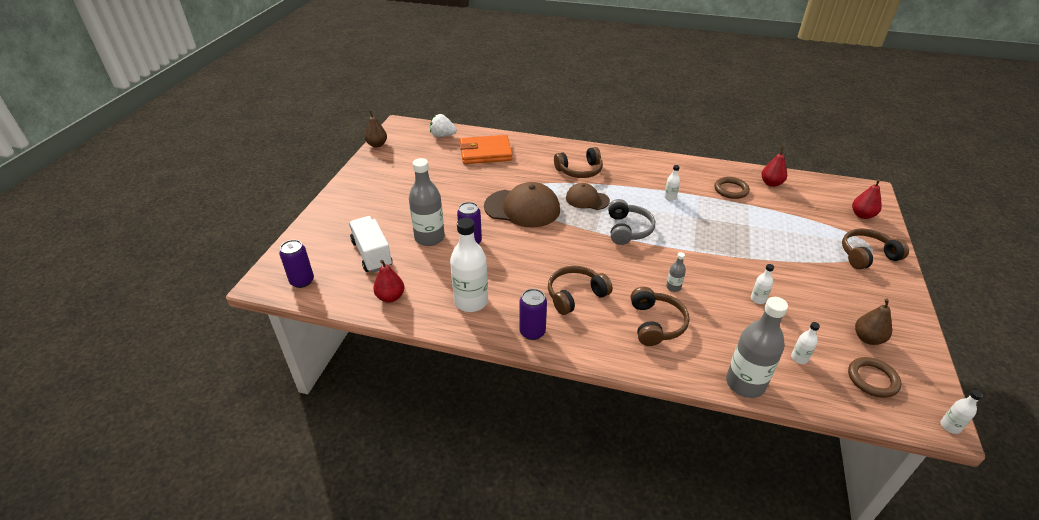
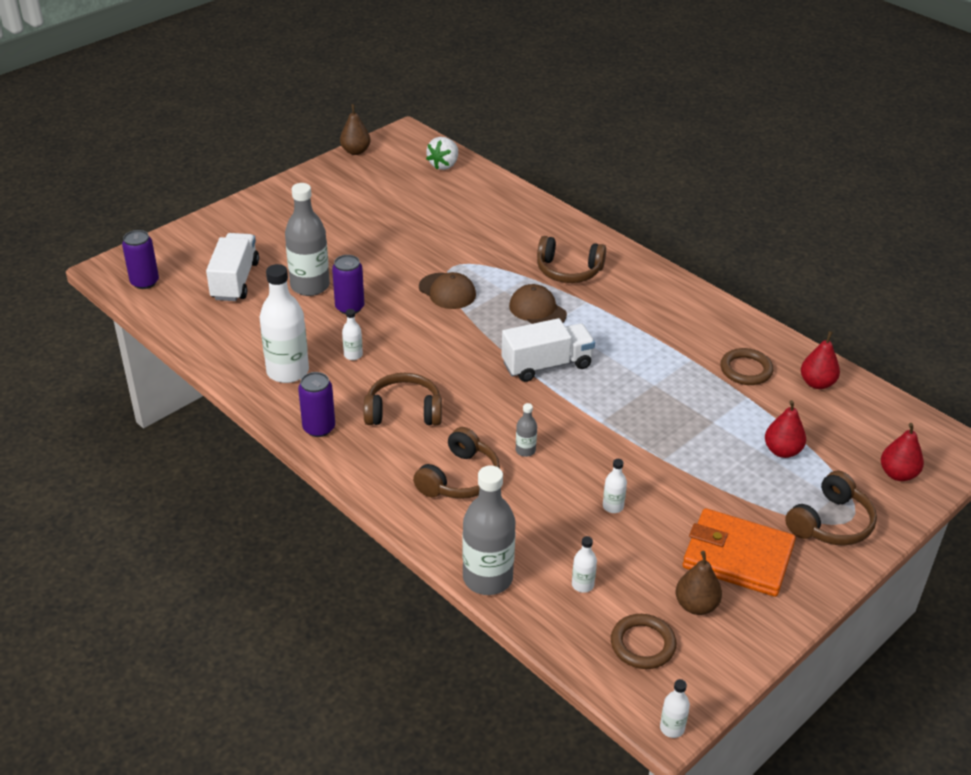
camera: 30 degrees right, 0 degrees up
(390, 297) = (213, 333): red pear -> red pear (782, 451)
(442, 135) = (444, 165): white strawberry -> white strawberry turned 105 degrees counterclockwise
(485, 152) = (474, 205): orange wallet -> orange wallet (737, 556)
(522, 208) = (447, 291): brown cap -> brown cap, size x0.59
(627, 229) = (547, 365): grey headphones -> white truck
(670, 197) = (648, 348): white bottle -> white bottle (353, 355)
(867, 256) = (830, 523): brown headphones -> brown headphones turned 120 degrees clockwise

